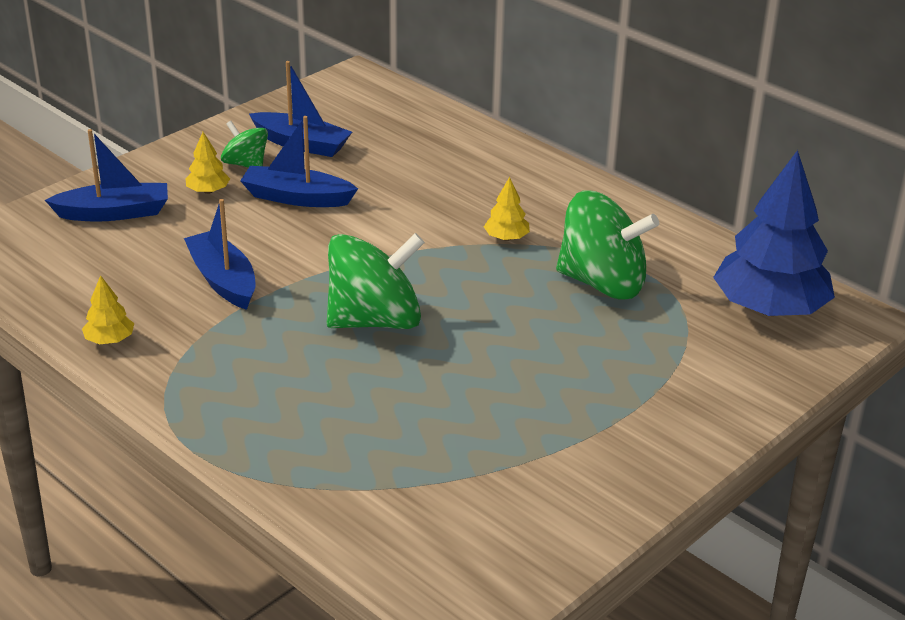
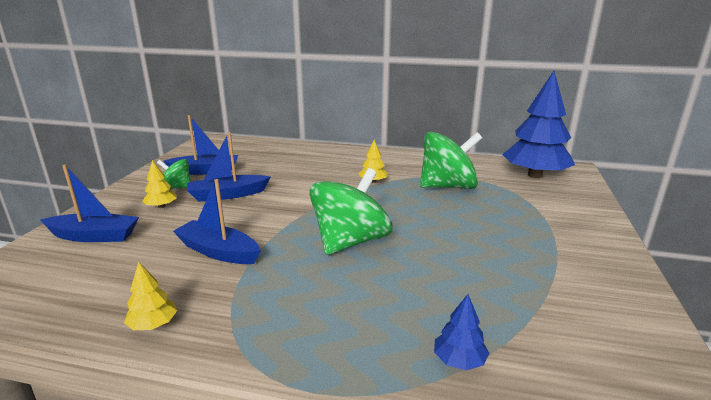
camera: 30 degrees left, 10 degrees down
(114, 213) = (94, 236): blue boat -> blue boat turned 45 degrees clockwise
(339, 481) = (459, 360): none -> blue tree

